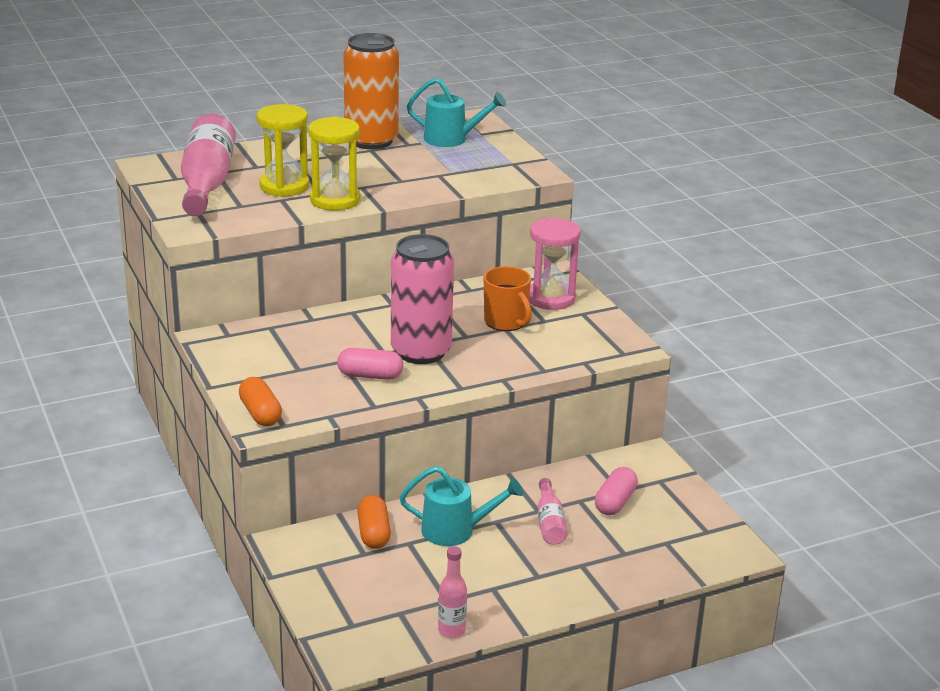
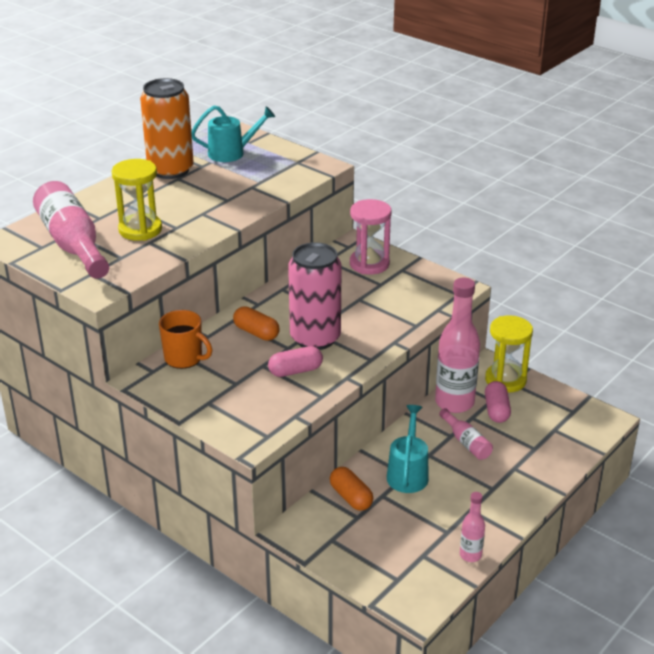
camera: 25 degrees left, 5 degrees up
(260, 414) = (241, 432): orange capsule -> orange capsule (256, 332)
(335, 200) = (193, 231): yellow hourglass -> yellow hourglass (505, 380)
(456, 530) = (408, 473): turquoise watering can -> turquoise watering can turned 60 degrees counterclockwise
(506, 322) = (355, 293): orange mug -> orange mug (184, 358)
(573, 480) = (454, 403): none -> pink bottle

